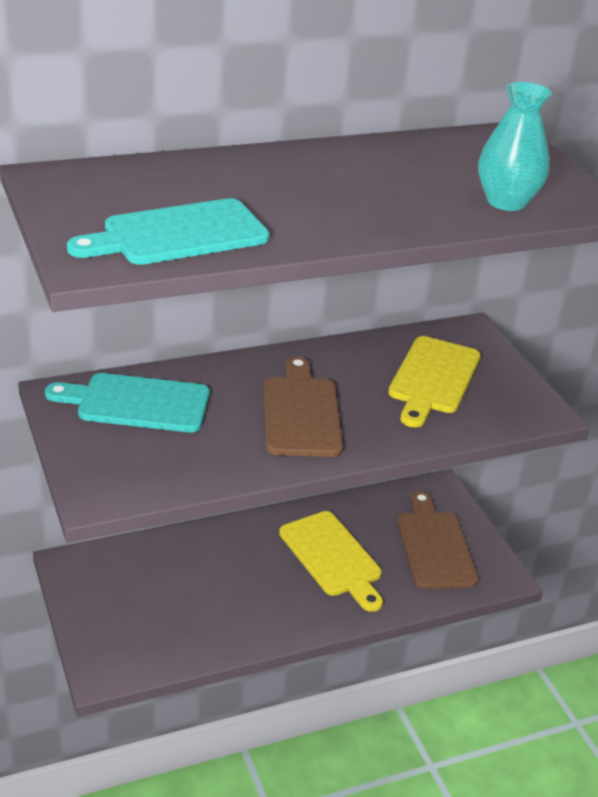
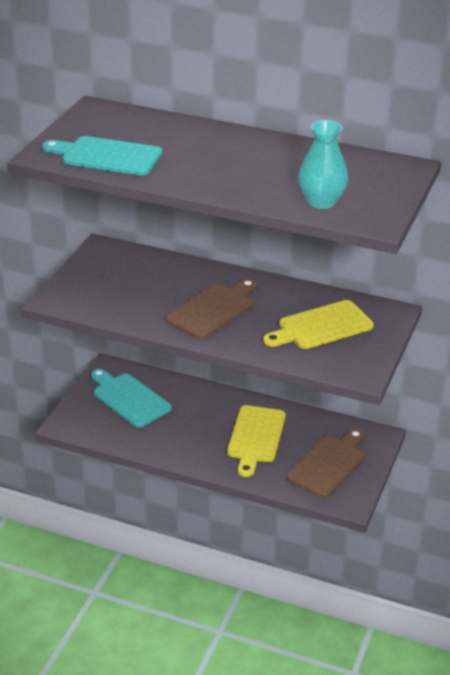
camera: 45 degrees right, 0 degrees up
(137, 403) = (134, 267): turquoise cutting board -> turquoise cutting board (129, 398)

